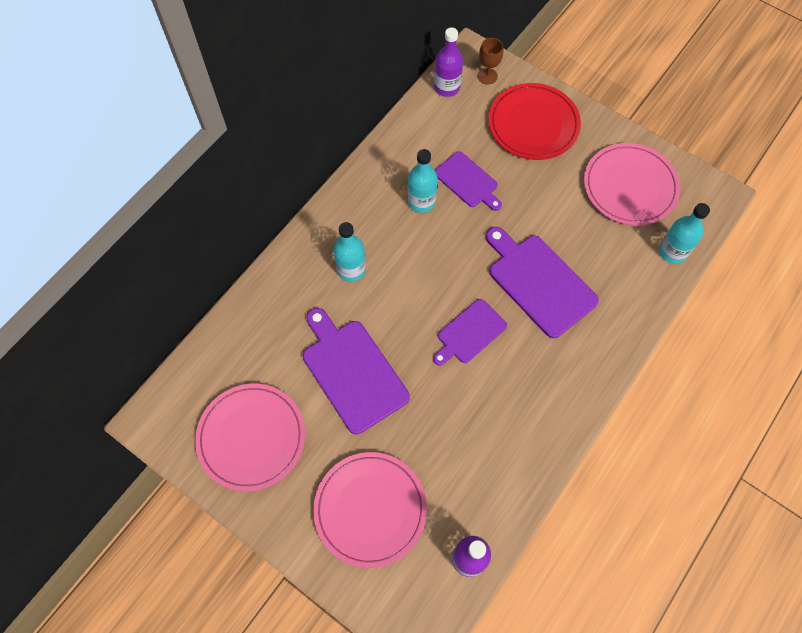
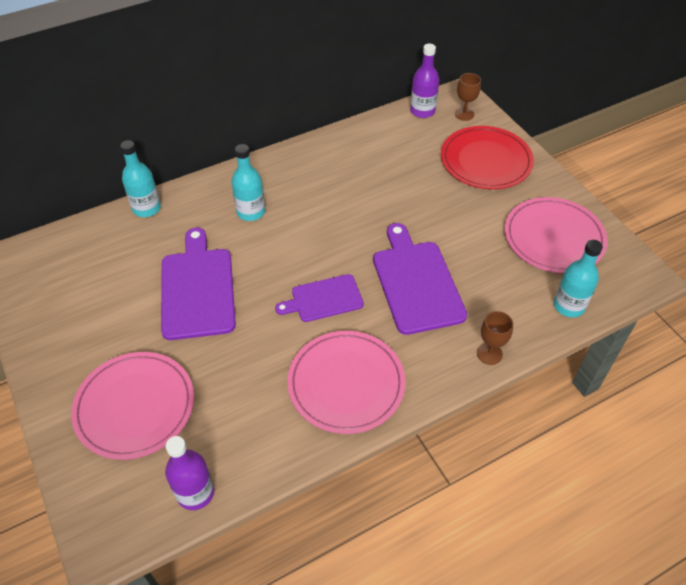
camera: 25 degrees right, 15 degrees down
(251, 437) = (76, 305): pink plate -> pink plate (346, 383)
(421, 201) = (346, 184): turquoise bottle -> turquoise bottle (146, 208)
(468, 181) = (397, 183): purple cutting board -> none
(632, 326) = (489, 354): none -> brown goblet

